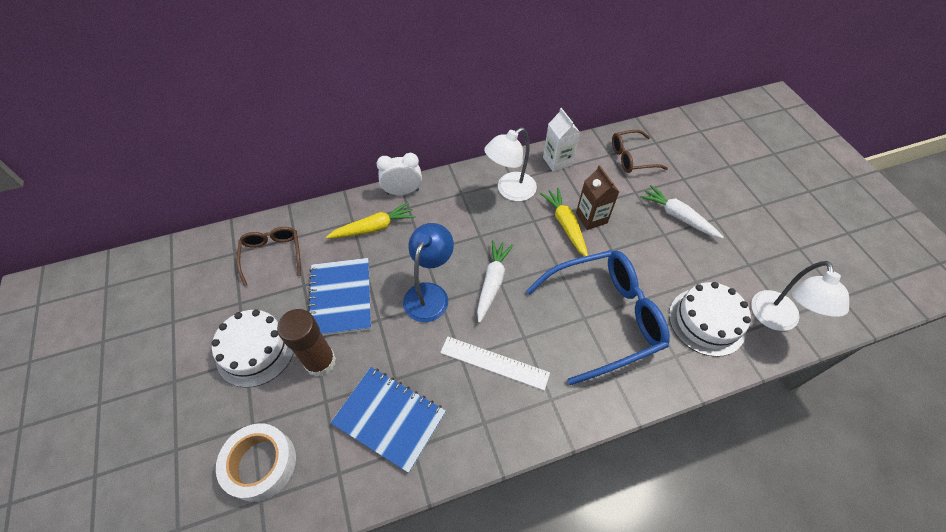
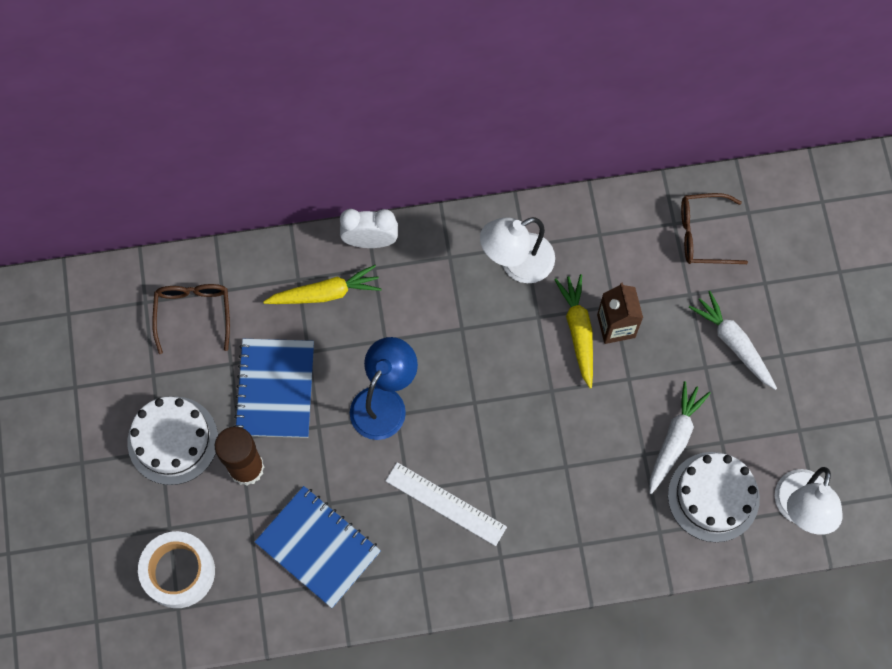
camera: 10 degrees right, 15 degrees up
(492, 282) = (464, 400): white carrot -> white carrot (674, 439)
(557, 161) = (595, 223): white carton -> none
(604, 317) = (590, 470): blue glasses -> none

